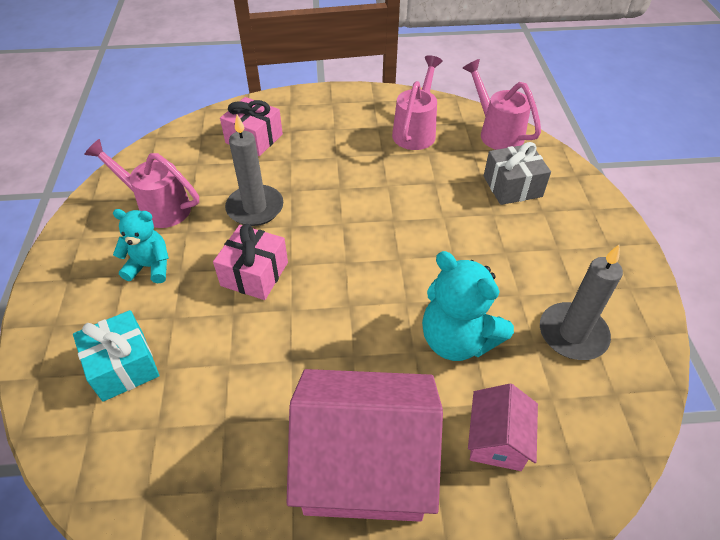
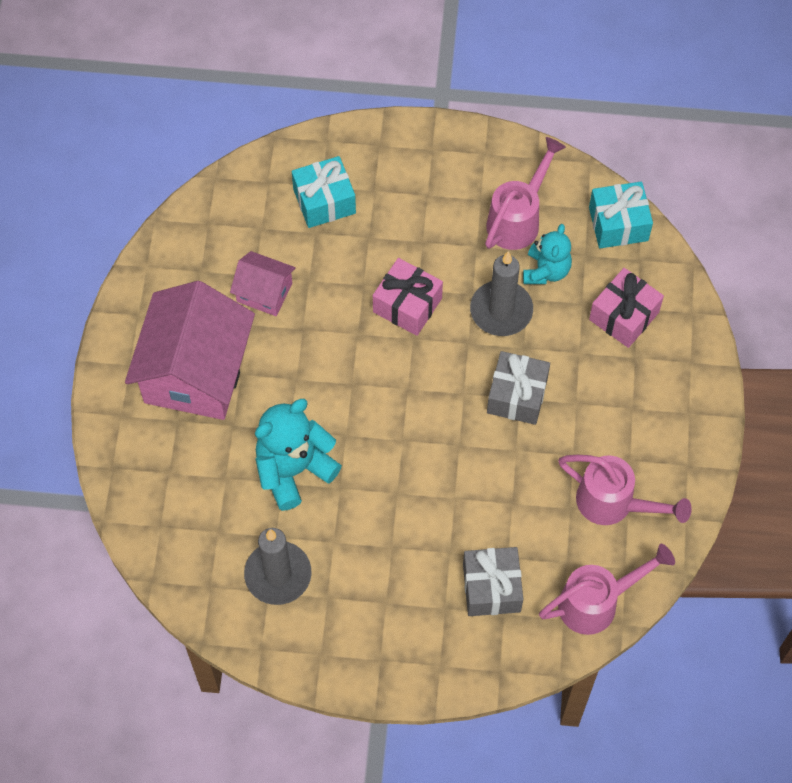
camera: 100 degrees right, 15 degrees up
(150, 266) = (434, 215): turquoise teddy bear -> turquoise teddy bear (546, 271)
(167, 148) = (618, 224): none -> turquoise gift
(337, 190) = (517, 395): none -> grey gift
(497, 440) = (192, 474): pink house -> pink house (264, 292)

